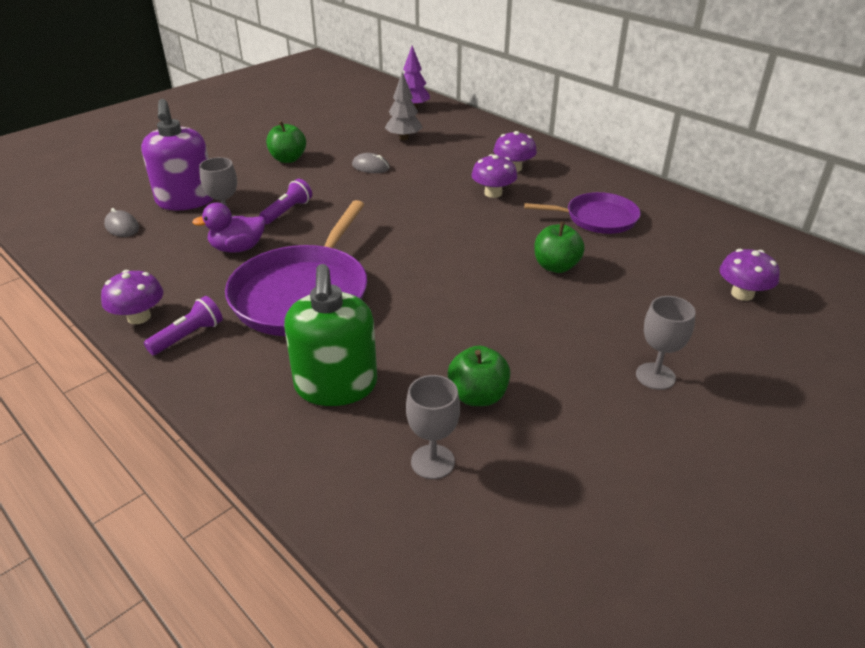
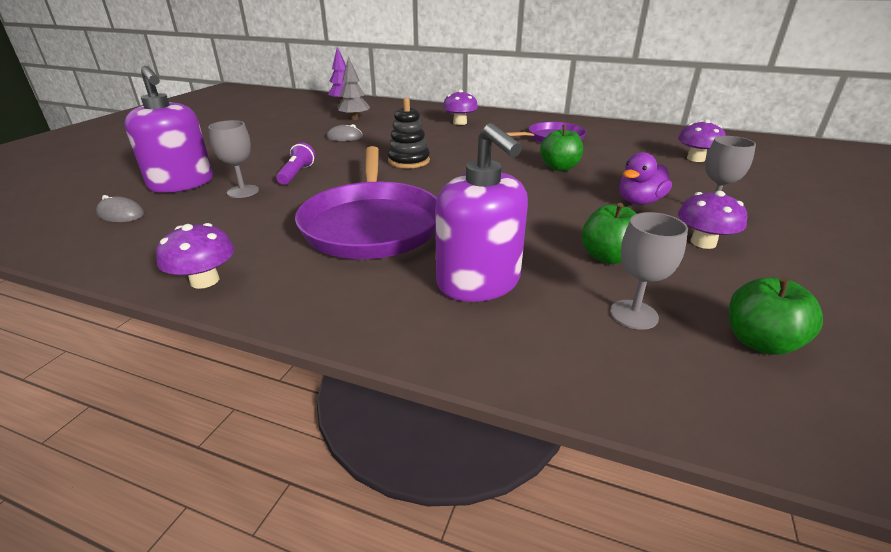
camera: 25 degrees left, 5 degrees down
(188, 336) = (281, 282): purple flashlight -> none
(237, 248) = (271, 206): purple duck -> purple duck (639, 201)
(288, 159) = (263, 143): green apple -> green apple (759, 342)
(336, 385) = (478, 282): green soap dispenser -> purple soap dispenser
(405, 218) = (409, 161): none -> black stacking toy
(493, 193) = (461, 137): purple mushroom -> purple mushroom (703, 242)

